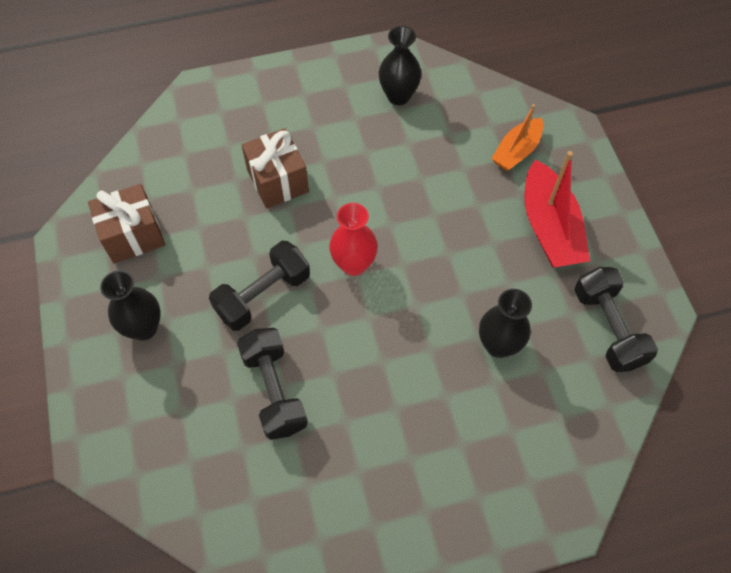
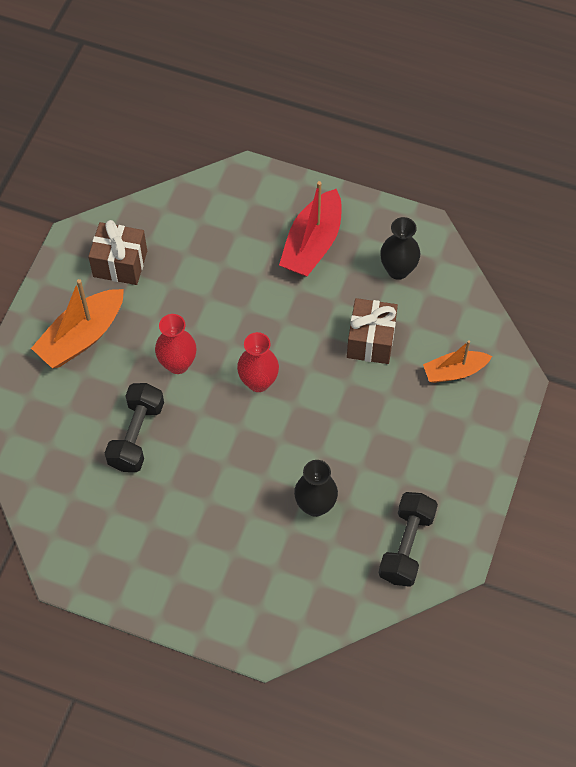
camera: 35 degrees right, 0 degrees up
(144, 328) = (81, 336): black vase -> orange boat
(263, 295) = (178, 364): black dumbbell -> red vase
(277, 181) = (252, 284): brown gift -> brown gift (371, 341)
(549, 227) = (428, 446): red boat -> red boat (312, 244)

